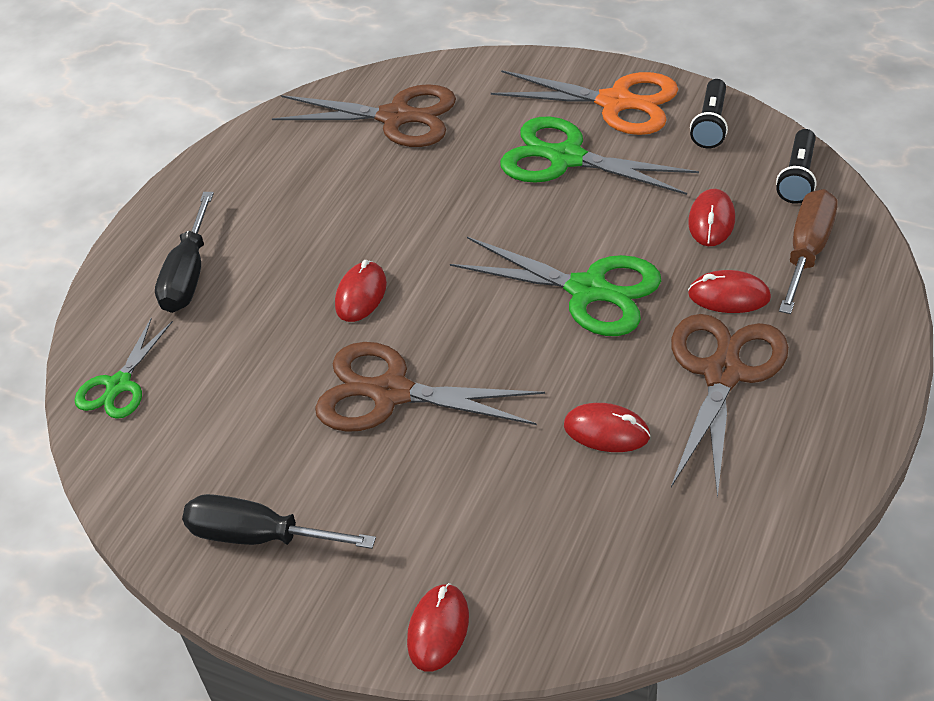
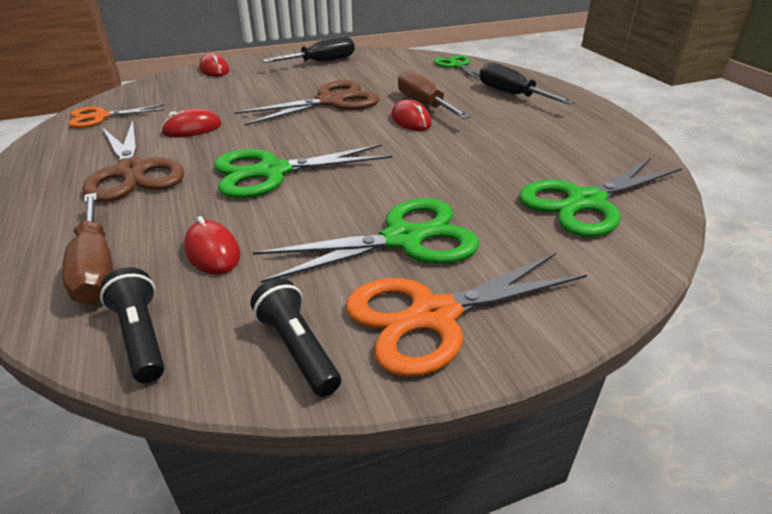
camera: 130 degrees right, 10 degrees down
(303, 317) = (424, 104): none -> brown screwdriver
(395, 117) = (586, 202): brown scissors -> green scissors
(705, 546) = (101, 117): none -> orange scissors
(729, 296) = (156, 209): red mouse -> none

